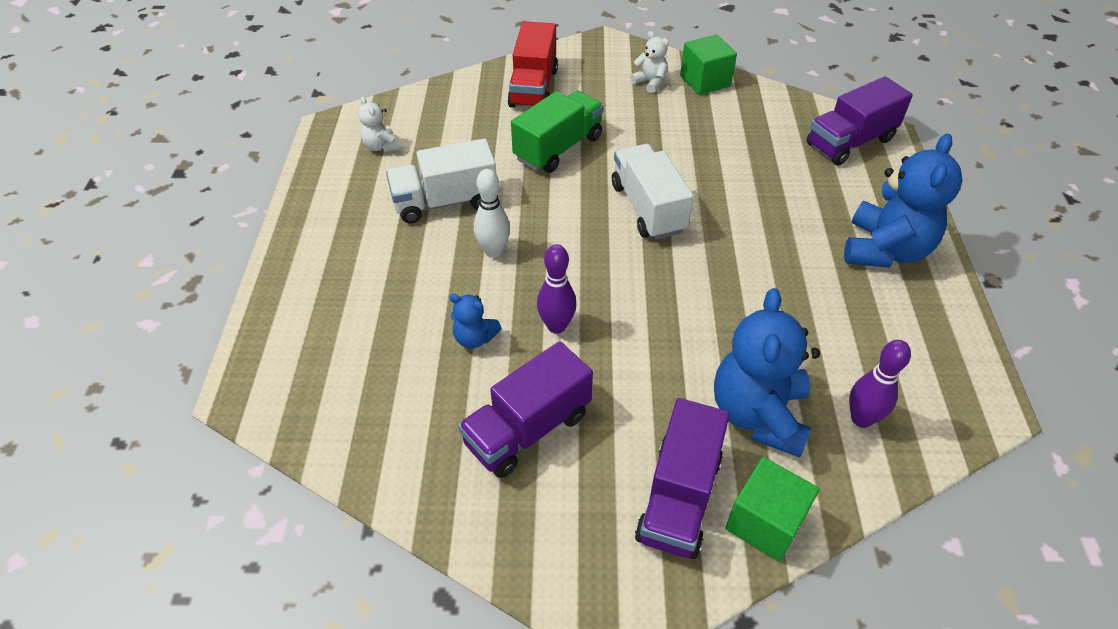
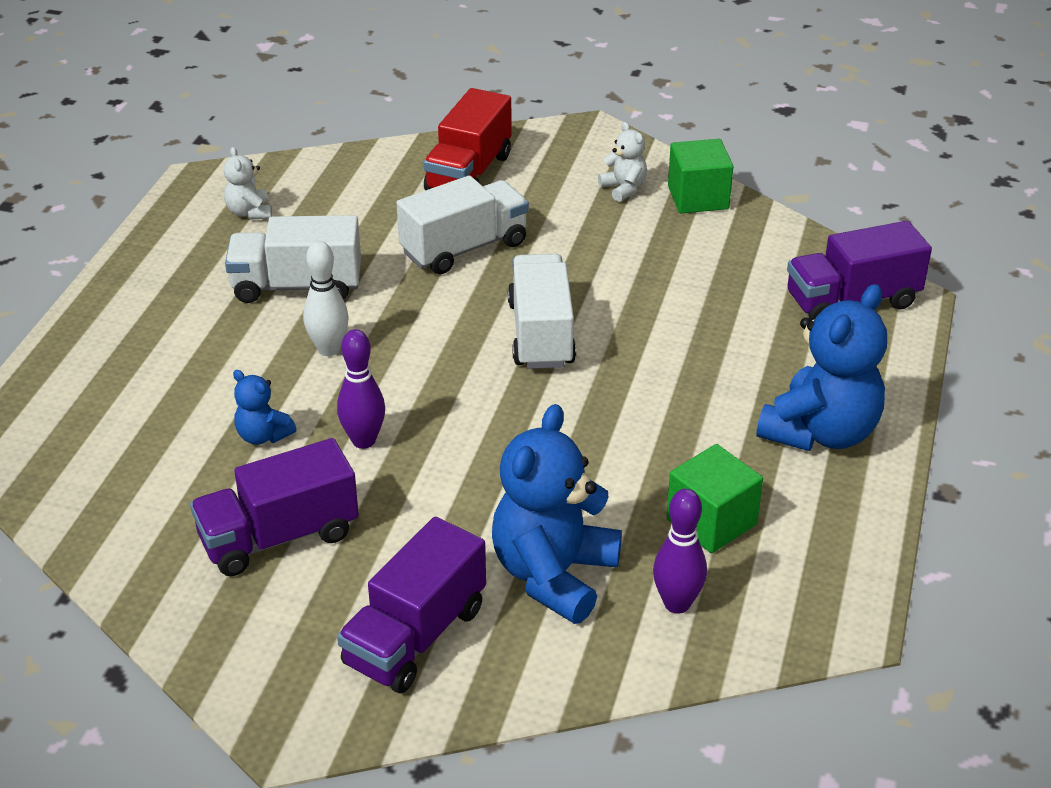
camera: 15 degrees right, 10 degrees down
(558, 148) = (464, 248): green truck -> white truck
(765, 522) = (500, 680): green cube -> green cube (711, 521)

